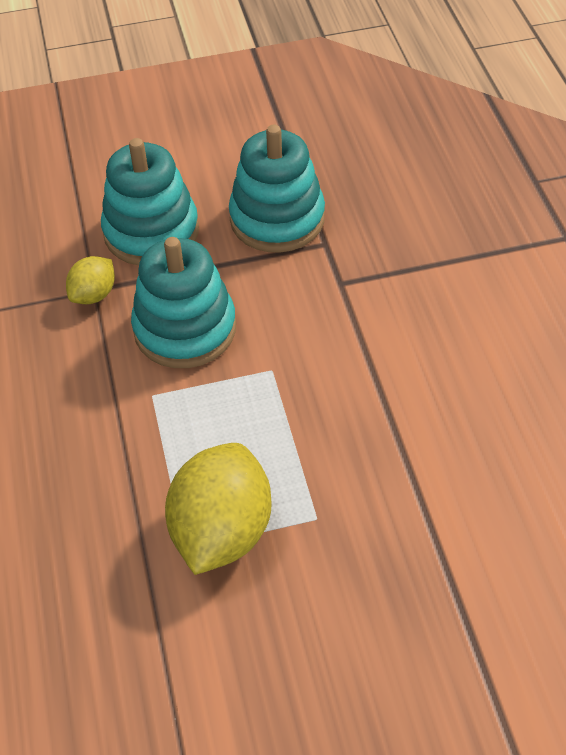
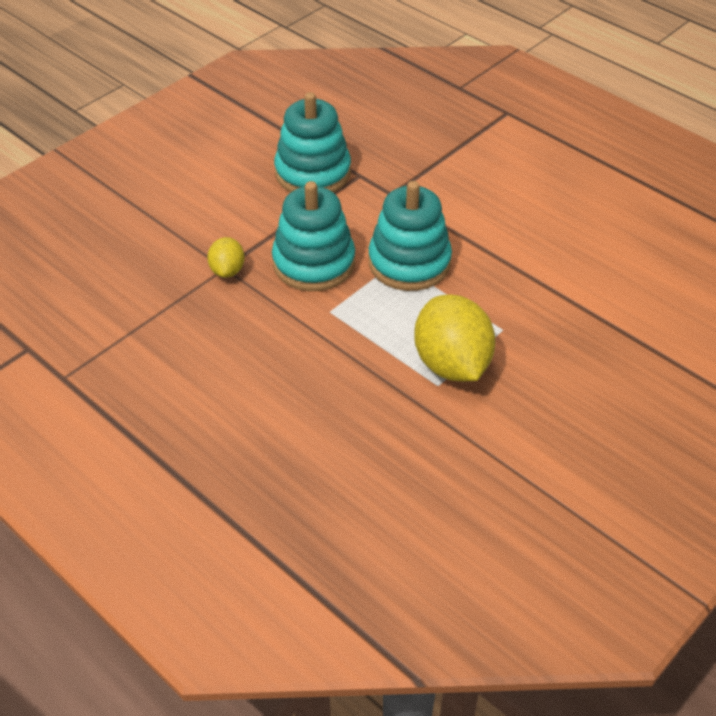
camera: 35 degrees left, 5 degrees down
(151, 232) = (230, 215): turquoise stacking toy -> turquoise stacking toy (409, 263)

